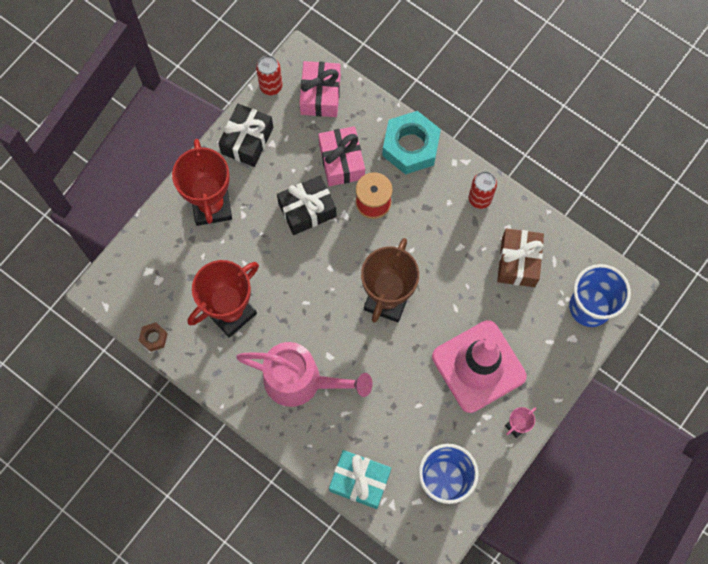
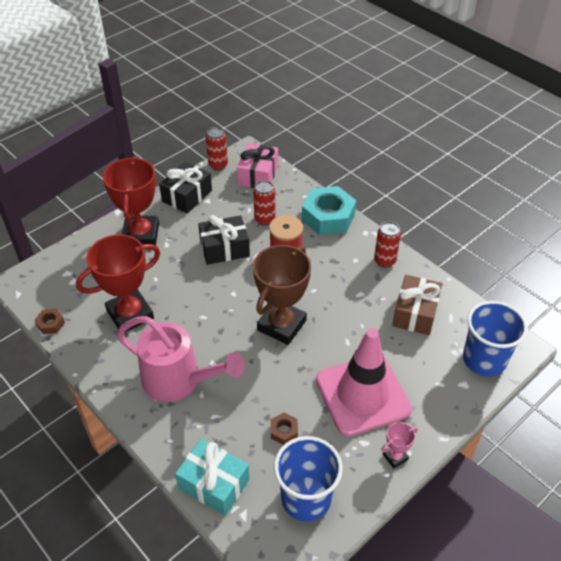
camera: 10 degrees right, 25 degrees down
(342, 161) = (264, 219): pink gift -> red can
(412, 418) = (284, 431): none -> brown nut

